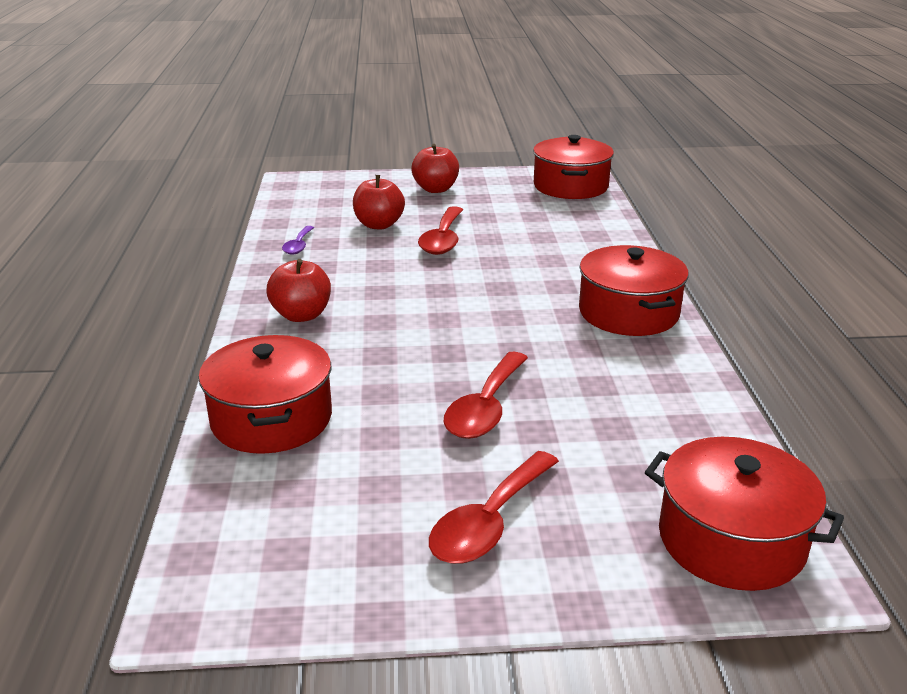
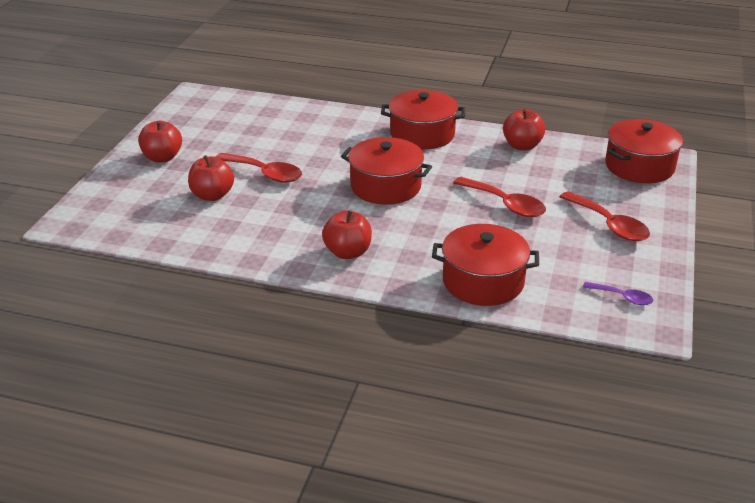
camera: 70 degrees left, 5 degrees up
(298, 246) = (221, 238): purple spoon -> purple spoon (622, 297)
(570, 186) = (213, 104): red pot -> red pot (385, 186)
(678, 398) = (522, 146): none -> red apple

